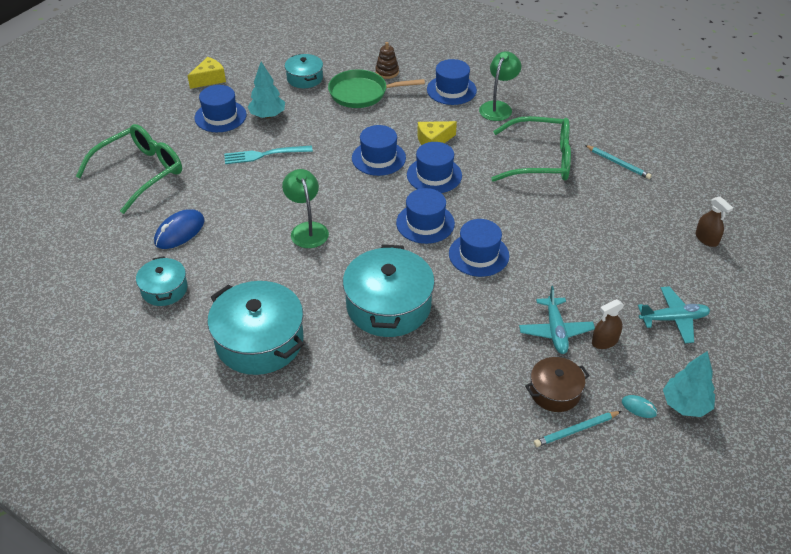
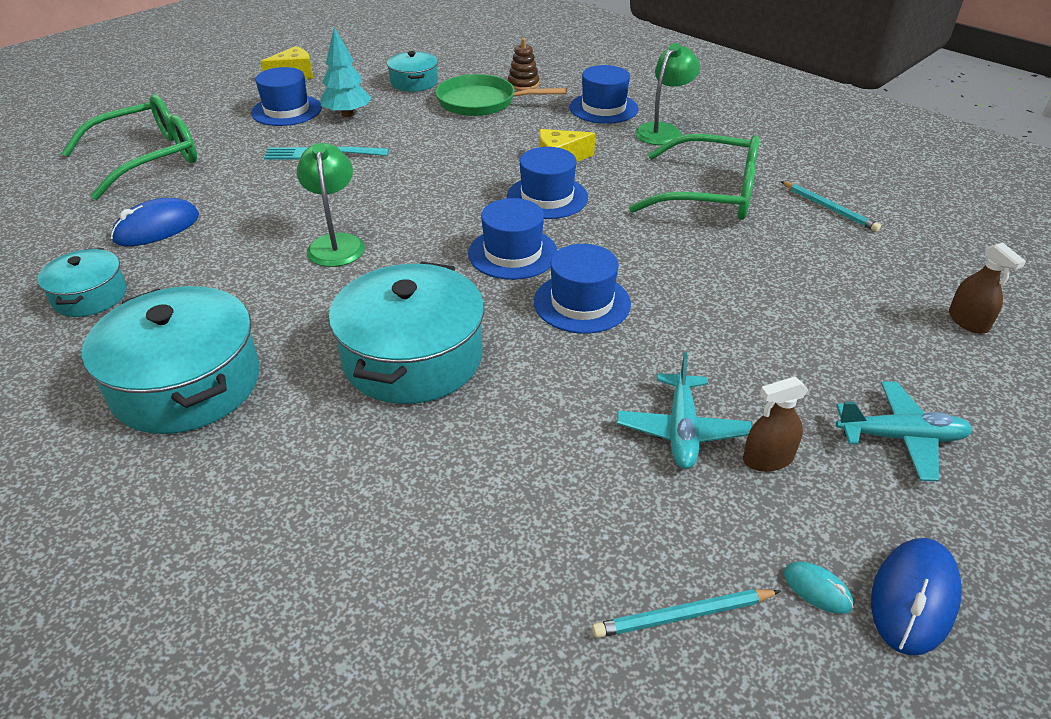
camera: 10 degrees right, 5 degrees down
(378, 158) = (475, 171): blue hat -> none
(555, 392) = (657, 535): brown pot -> none
(685, 405) = (913, 598): turquoise tree -> blue mouse

